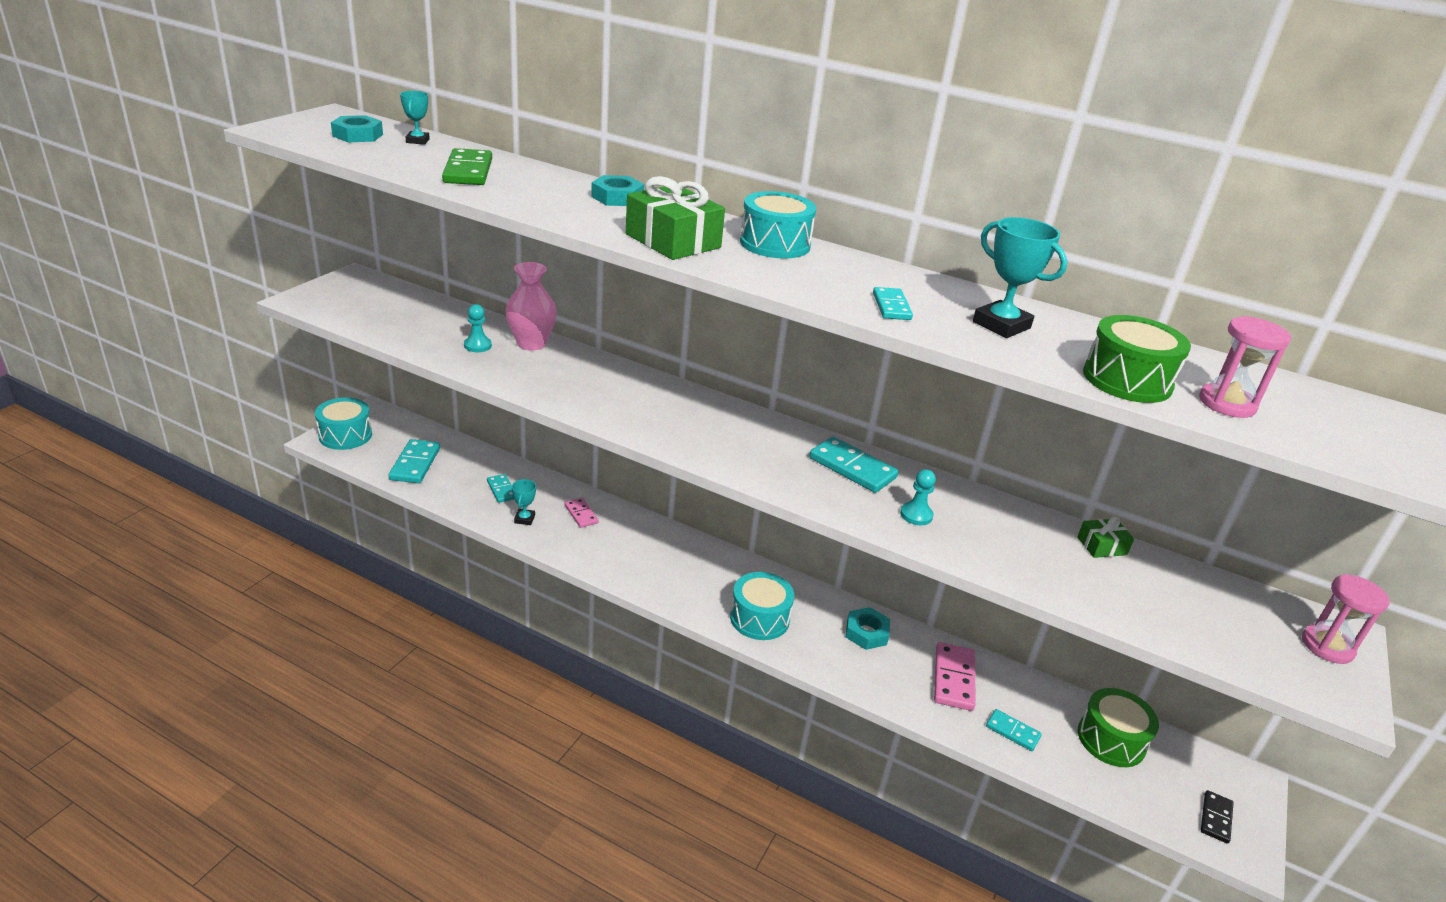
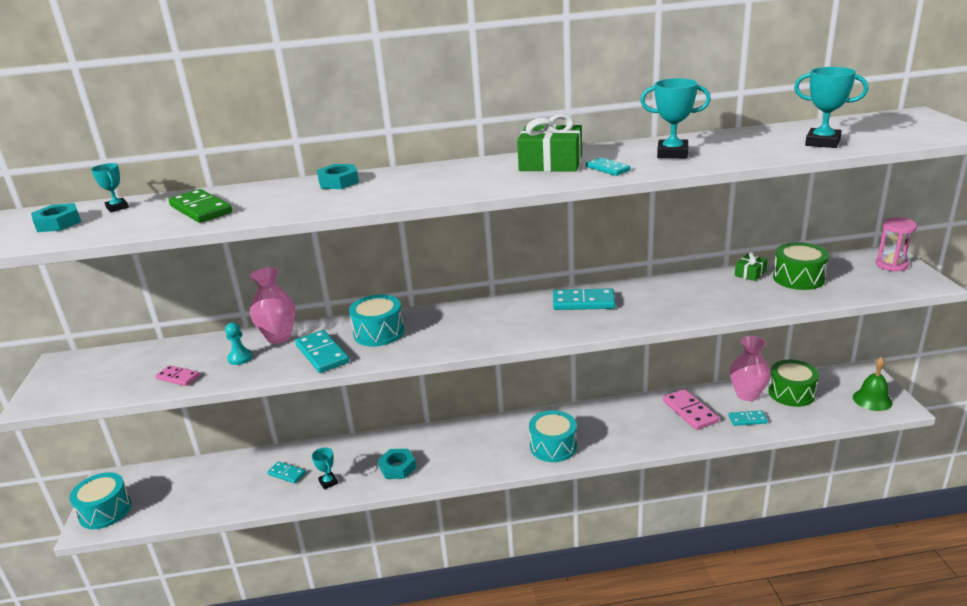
camera: 30 degrees left, 5 degrees down
(415, 464) = (194, 496): turquoise domino -> turquoise domino (322, 354)
(581, 514) = (364, 455): pink domino -> pink domino (178, 377)
(673, 241) = (425, 189): green gift -> green gift (551, 163)
(775, 244) = (484, 166): turquoise drum -> turquoise drum (379, 332)
(866, 633) = (619, 416): turquoise nut -> turquoise nut (397, 467)
(916, 515) = (650, 308): turquoise pawn -> none
(1050, 705) = (747, 394): none -> pink vase
(1127, 380) = (769, 152): green drum -> green drum (798, 278)
(1216, 818) = (872, 400): black domino -> green bell
(1227, 404) = (822, 142): pink hourglass -> turquoise trophy

